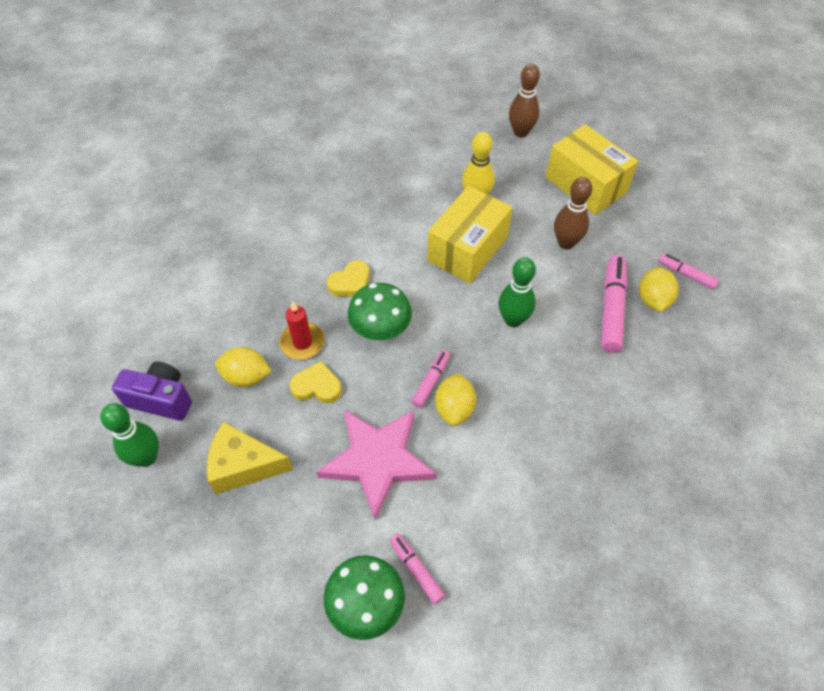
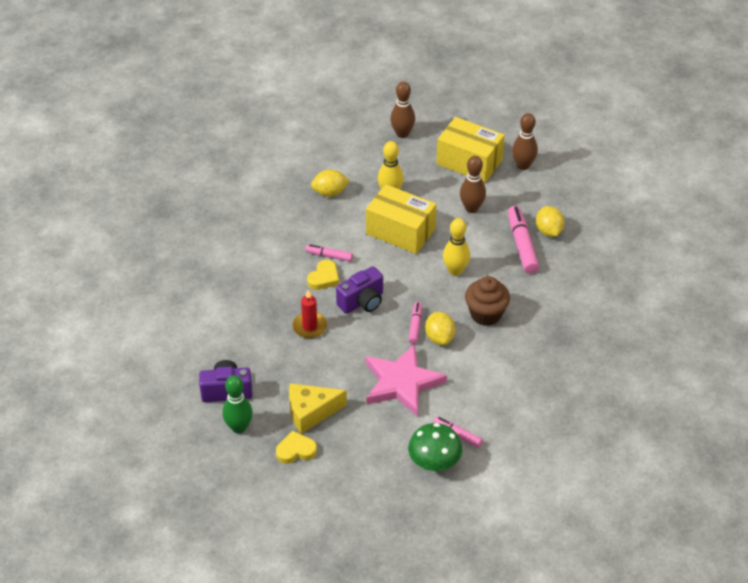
camera: 20 degrees left, 10 degrees down
(246, 377) = (281, 359): yellow lemon -> yellow lemon (330, 193)
(317, 386) = (335, 351): yellow heart -> yellow heart (296, 450)
(380, 328) = (362, 302): green mushroom -> purple camera
(467, 249) = (400, 231): yellow box -> yellow box turned 75 degrees counterclockwise
(513, 320) = (455, 271): green bowling pin -> yellow bowling pin
(528, 393) = (486, 314): none -> brown cupcake
(650, 206) = (523, 165): none -> brown bowling pin
(686, 275) = (566, 208): pink marker -> pink marker (329, 256)

